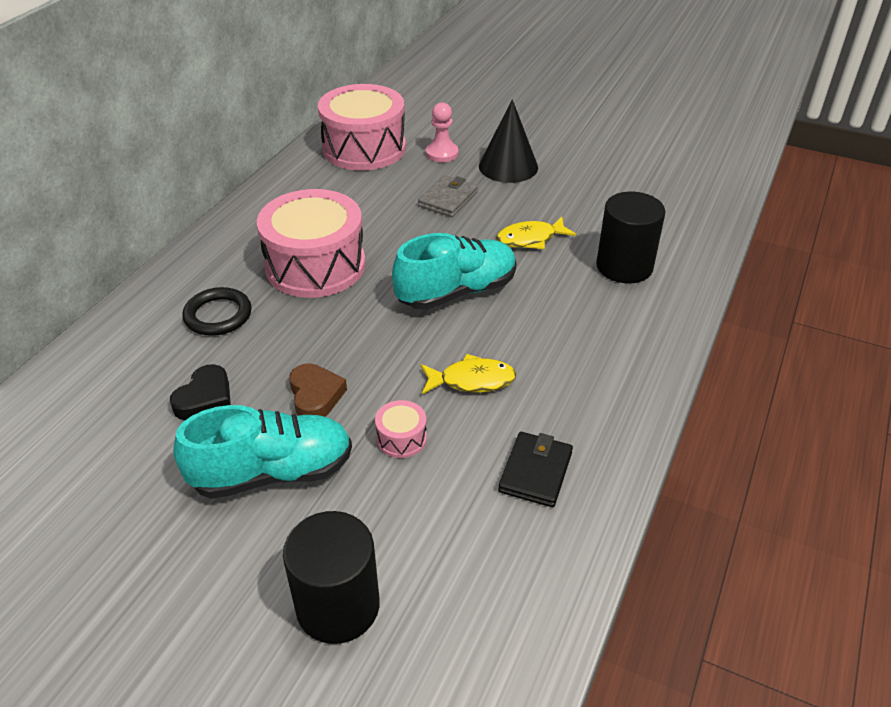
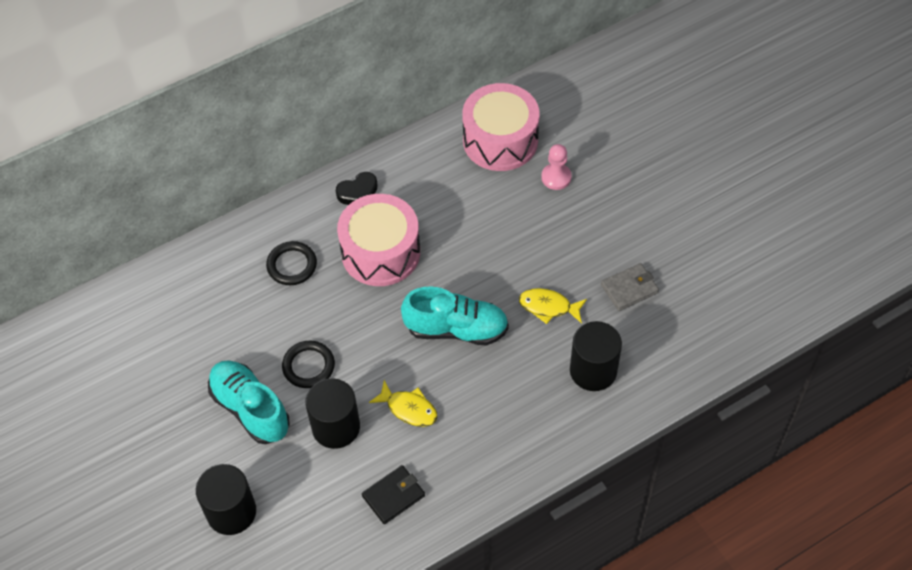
camera: 35 degrees right, 15 degrees up
(205, 398) = (245, 332): black heart -> black heart (358, 193)
(273, 473) = (250, 409): turquoise shoe -> turquoise shoe turned 150 degrees counterclockwise
(315, 396) = (308, 366): brown heart -> black ring
(401, 438) = (336, 427): pink drum -> black cylinder
(448, 199) = (521, 233): grey wallet -> grey wallet (629, 289)
(508, 166) = (596, 219): black cone -> none

